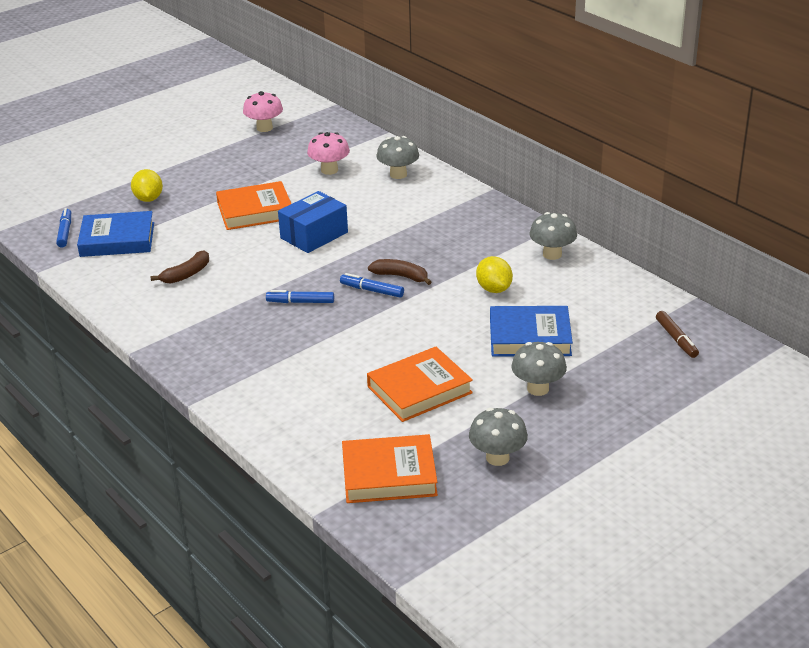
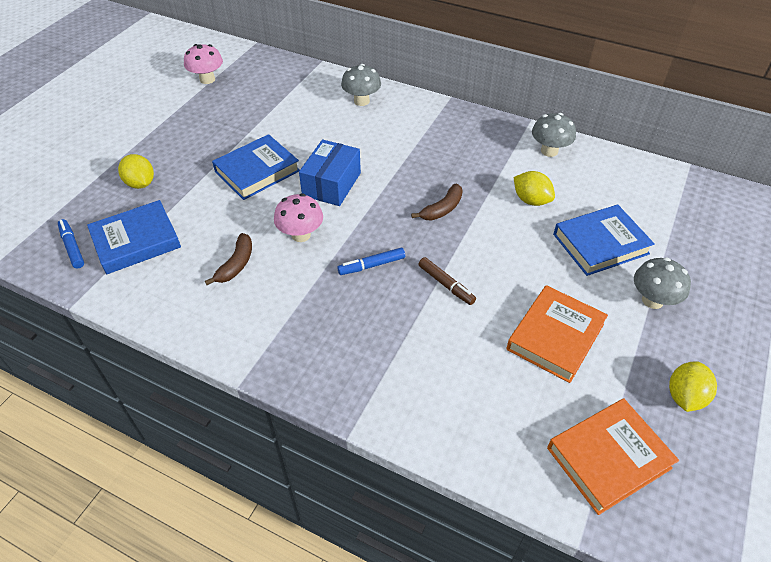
camera: 25 degrees left, 15 degrees up
(255, 211) = (257, 171): orange book -> blue book
(329, 170) = (297, 110): pink mushroom -> pink mushroom (301, 235)
(372, 290) = (428, 232): blue marker -> none
(401, 276) = (442, 209): brown banana -> brown banana turned 135 degrees clockwise
(497, 458) = (684, 396): grey mushroom -> yellow lemon
(676, 339) = (712, 210): brown marker -> brown marker (446, 284)

